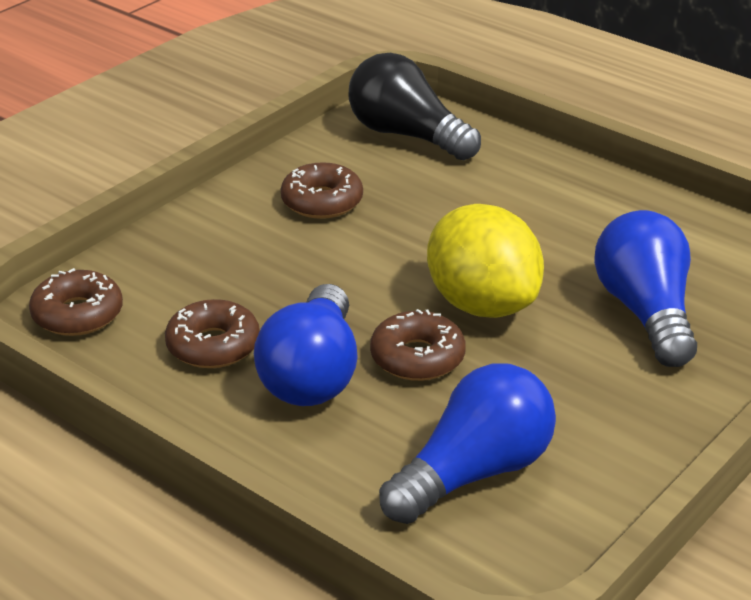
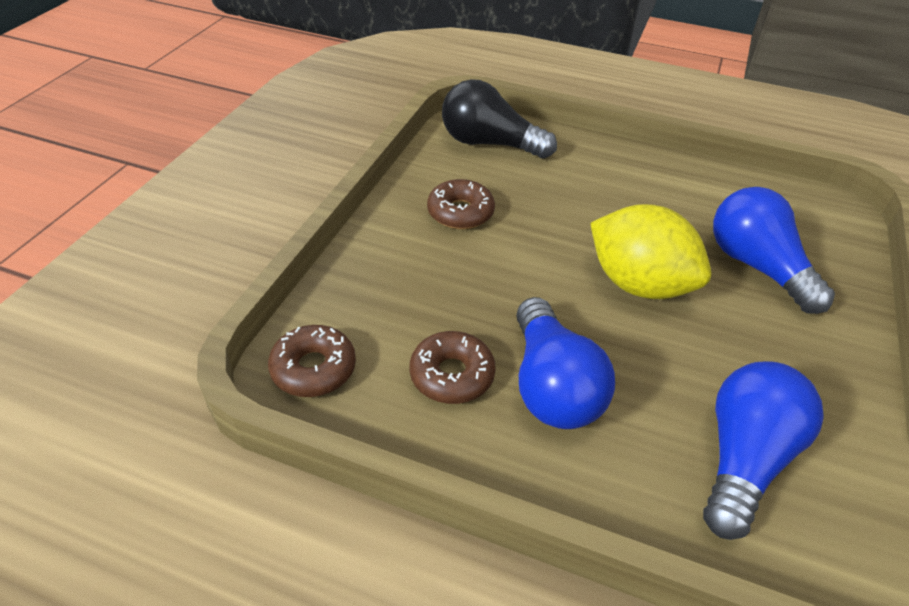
camera: 20 degrees left, 10 degrees up
(417, 357) = (623, 348): brown donut -> none

